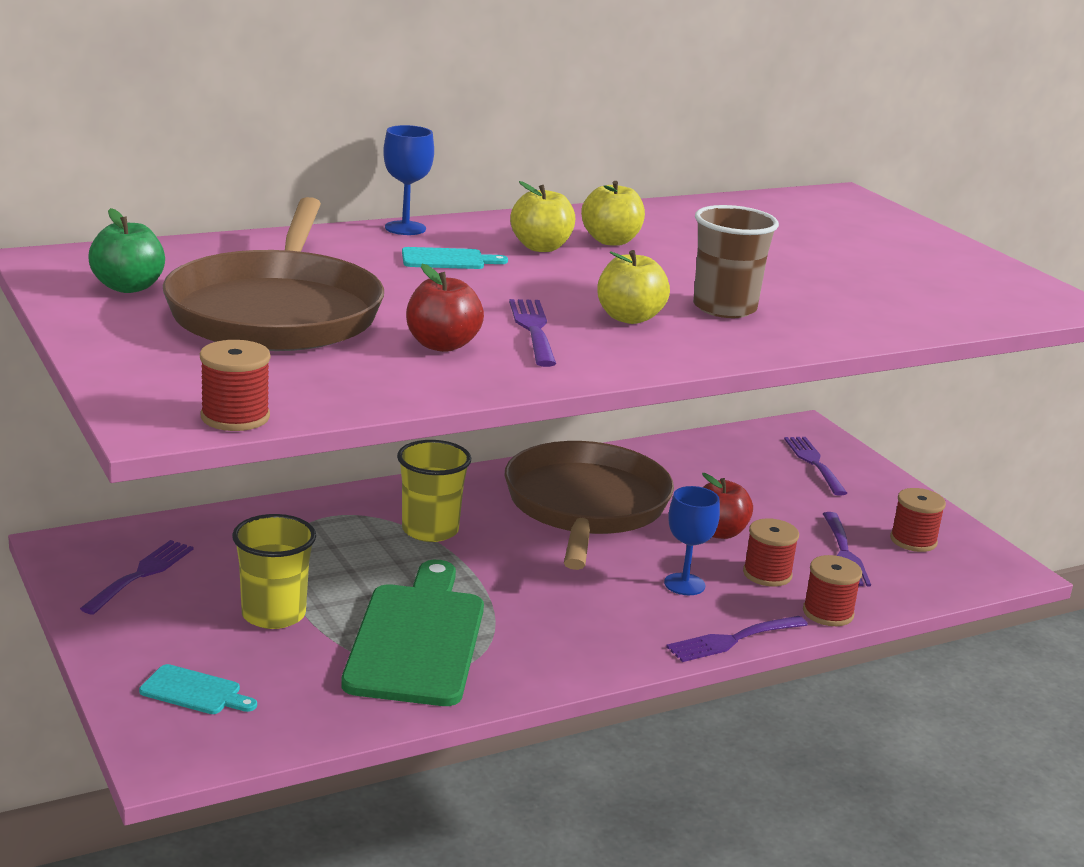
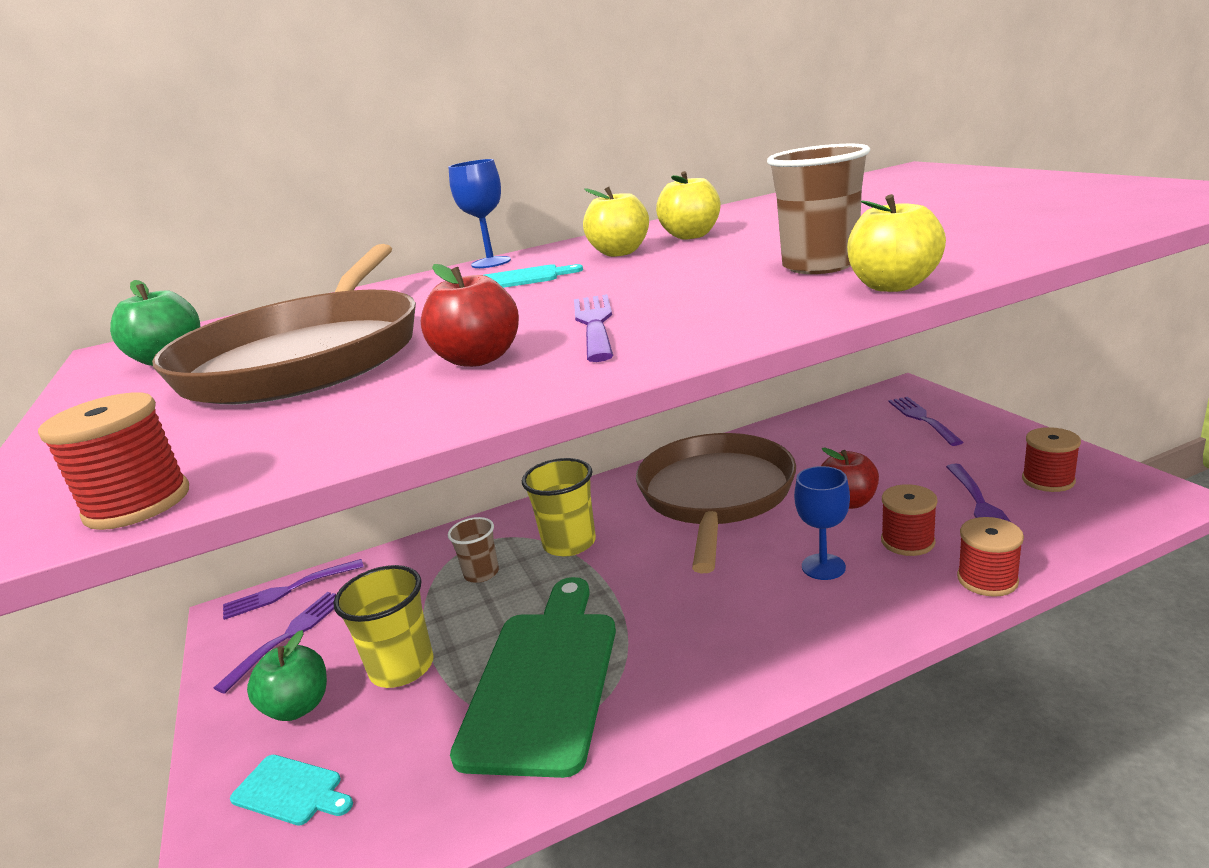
camera: 10 degrees right, 0 degrees up
(176, 633) = (298, 707): none -> green apple
(338, 545) = (481, 573): none -> brown cup
(629, 318) = (710, 293): yellow apple -> yellow apple (893, 286)
(732, 640) = (889, 631): purple fork -> purple fork (287, 591)

